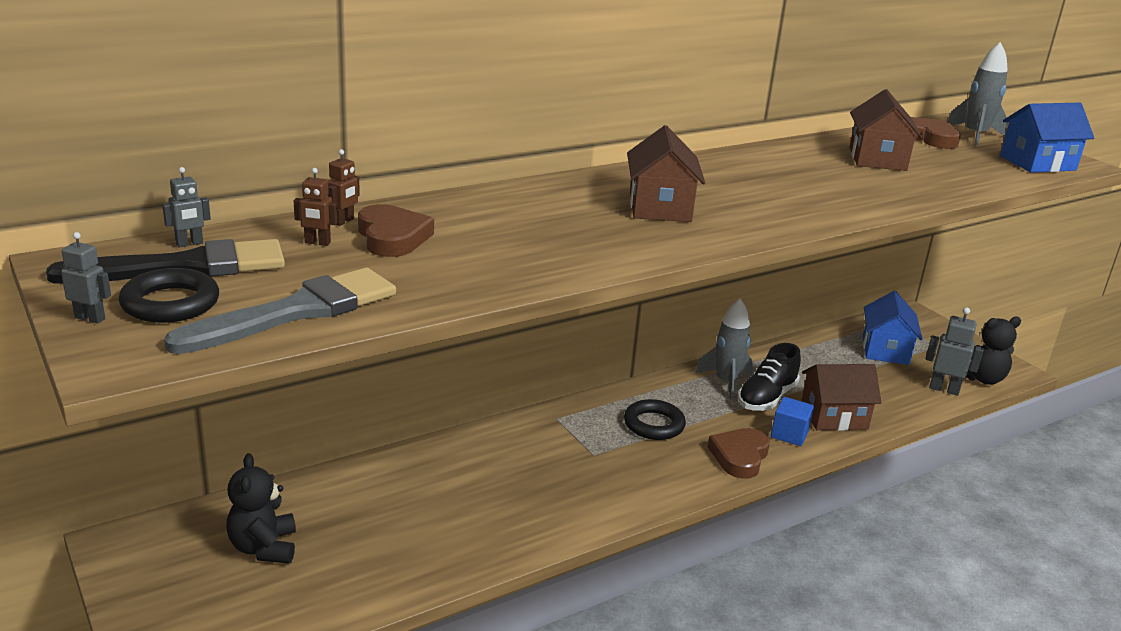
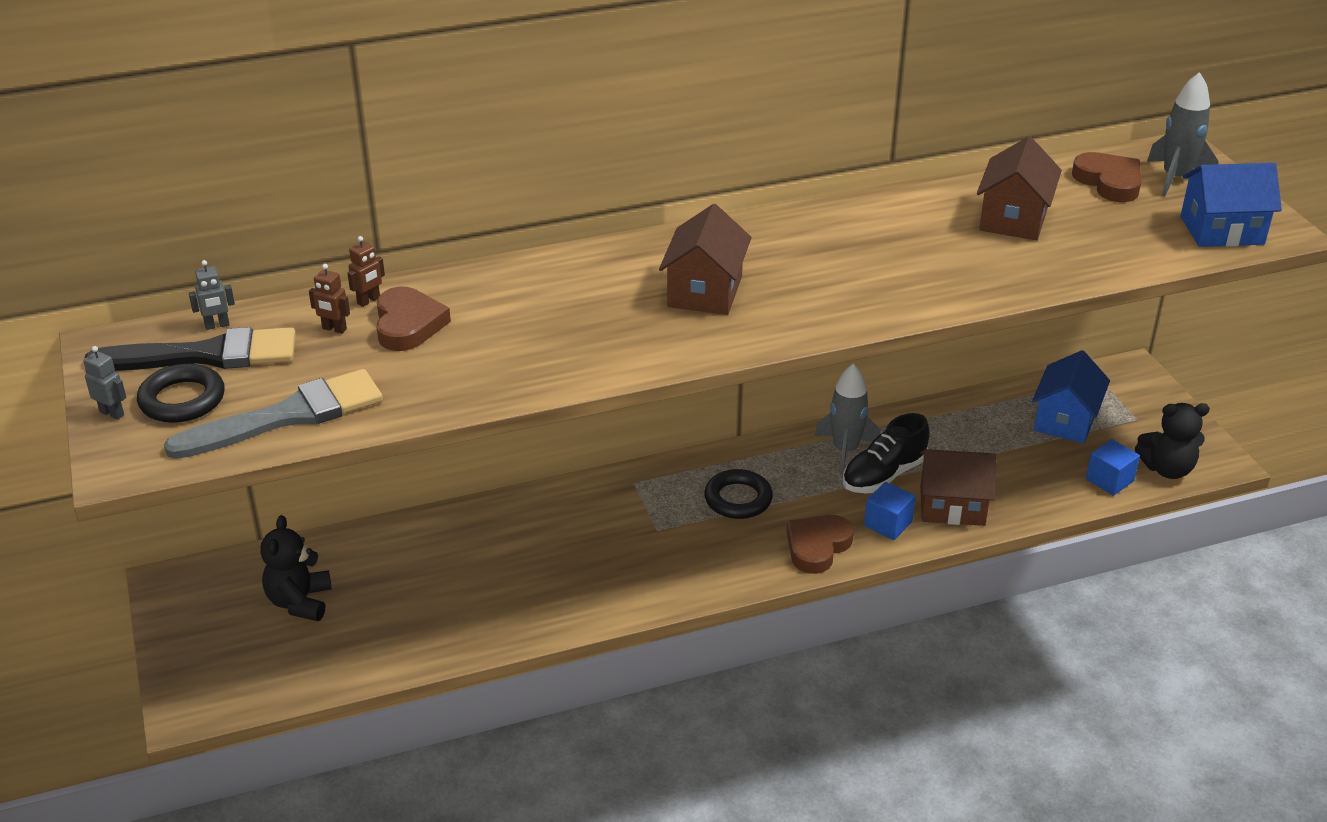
camera: 15 degrees right, 10 degrees up
(944, 389) = (1109, 480): grey robot -> blue cube

